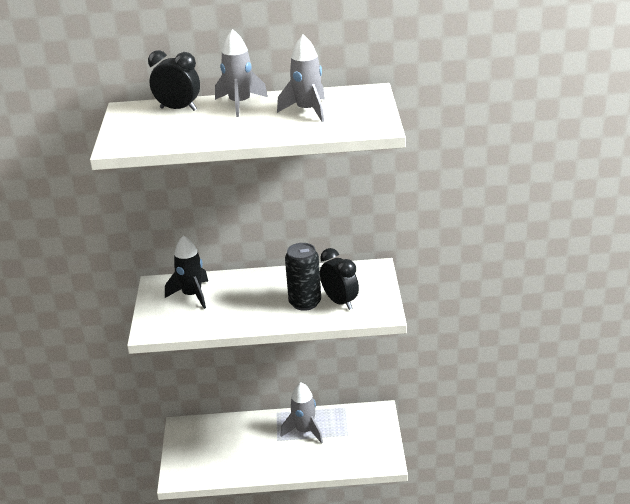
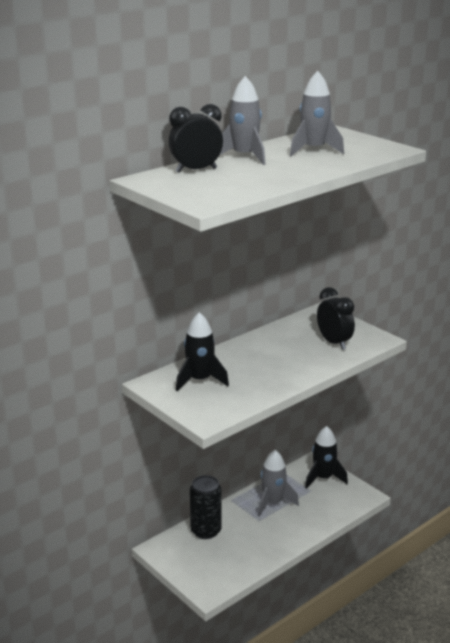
camera: 40 degrees left, 5 degrees down
(305, 303) = (307, 353): black can -> black can (206, 531)
(340, 302) = (334, 343): black clock -> black clock turned 45 degrees clockwise
(370, 429) = (323, 478): none -> black rocket

